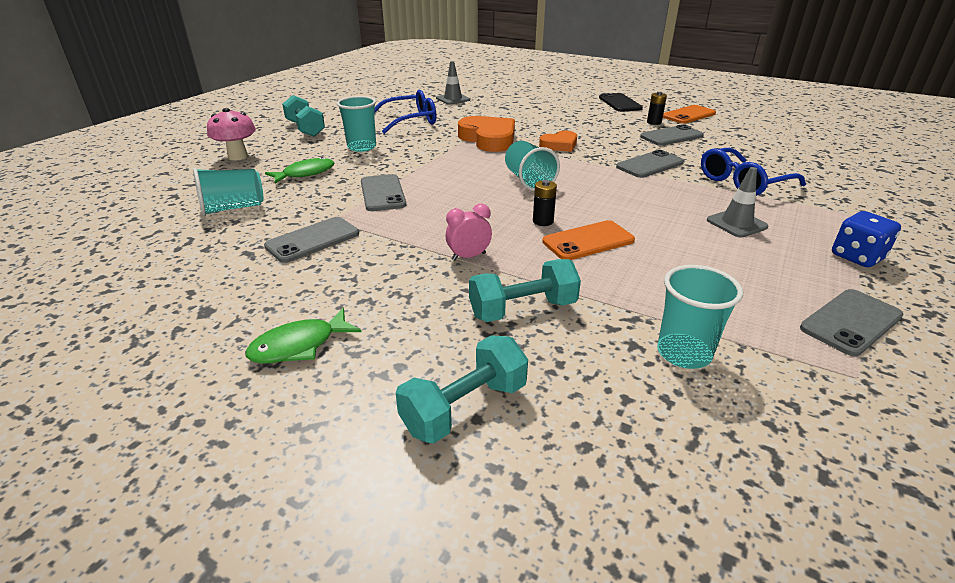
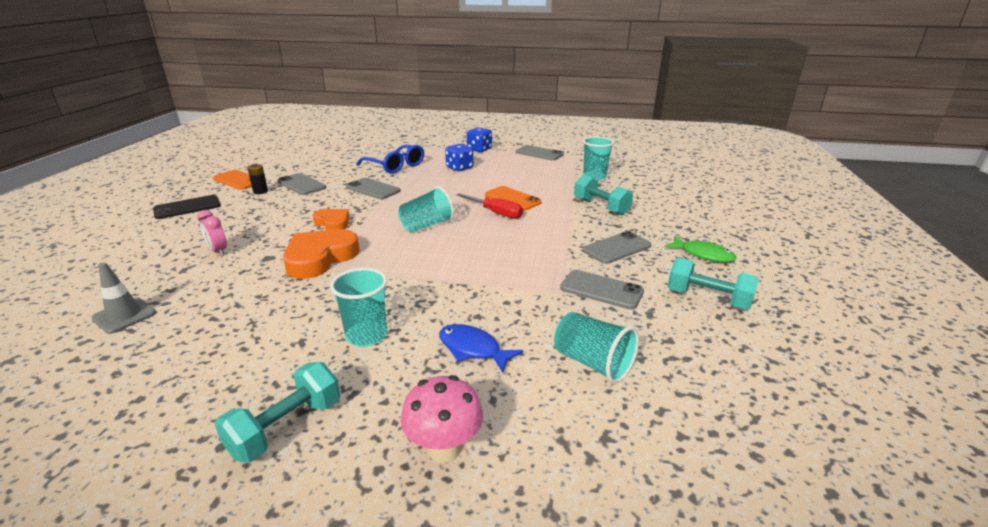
camera: 110 degrees left, 5 degrees down
(305, 173) = (473, 349): green fish -> blue fish
(382, 193) = (493, 283): grey phone -> grey phone (617, 248)
(410, 121) = (244, 326): blue glasses -> none
(465, 408) = (681, 209): turquoise dumbbell -> turquoise dumbbell (707, 299)
(468, 256) = (564, 228): pink clock -> pink clock (218, 251)
(543, 221) = (496, 213): black battery -> red screwdriver
(736, 223) = (459, 168): grey traffic cone -> blue dice

